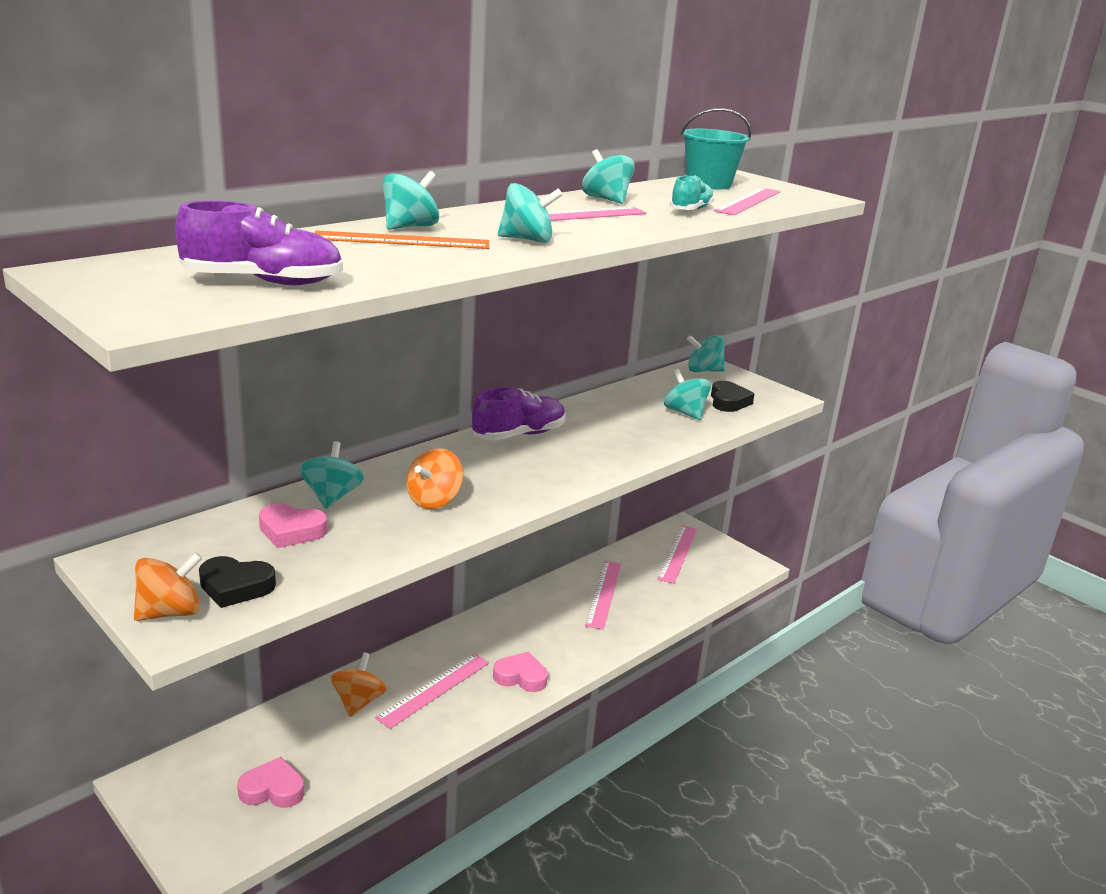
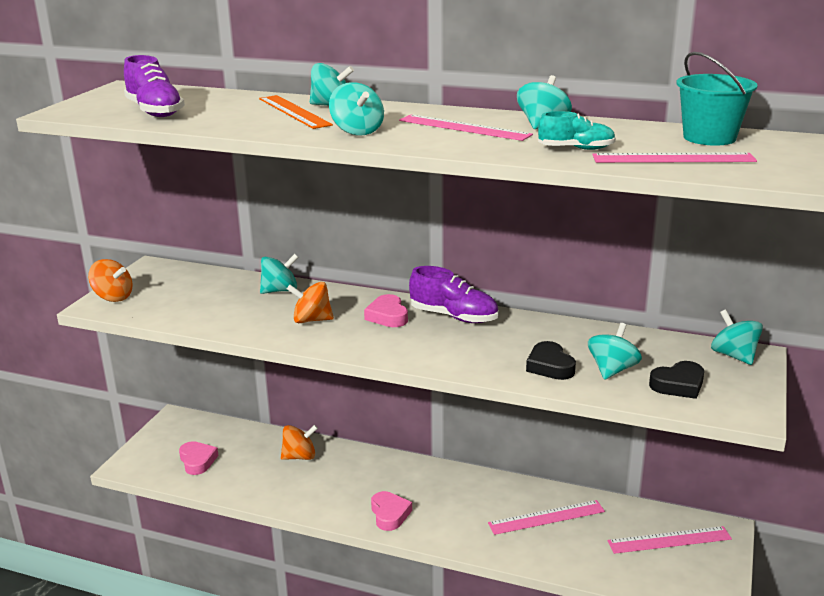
camera: 65 degrees right, 0 degrees up
(235, 587) = (151, 302): black heart -> black heart (550, 366)
(291, 531) = (225, 294): pink heart -> pink heart (387, 316)
(434, 689) = (339, 481): pink ruler -> none

